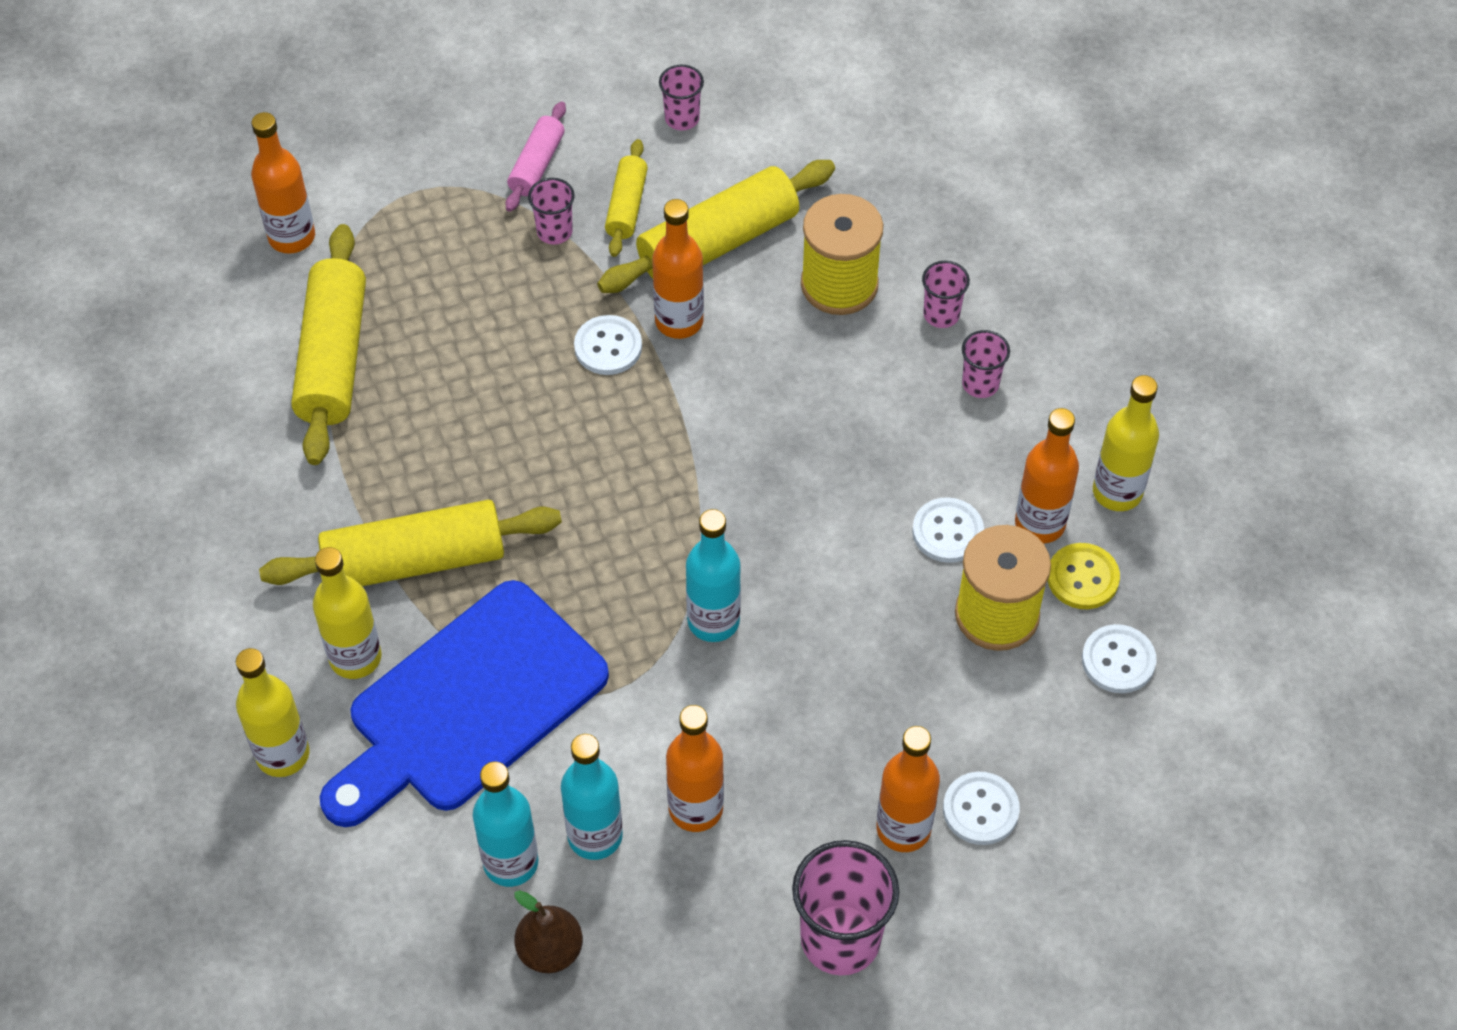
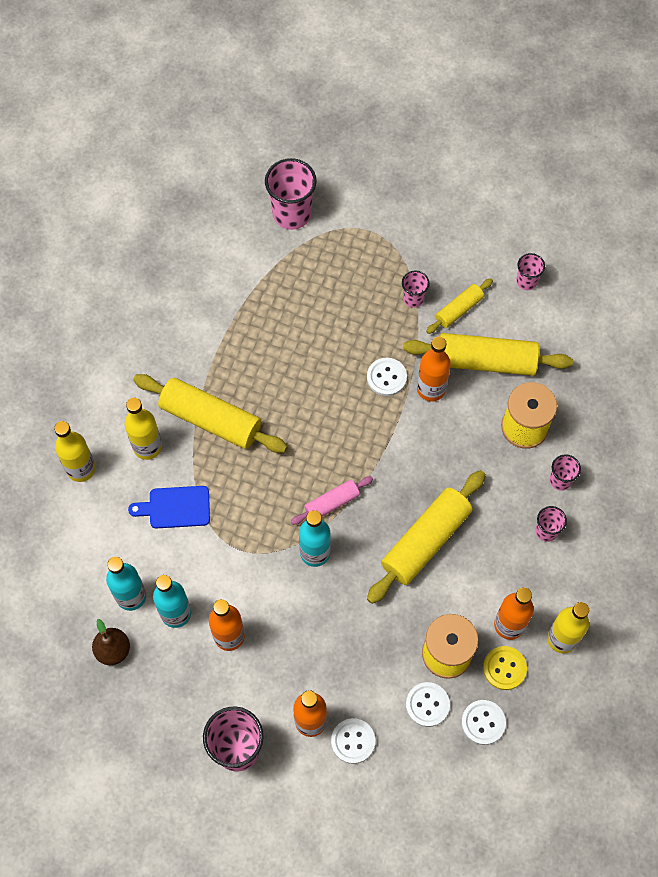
camera: 40 degrees right, 10 degrees up
(292, 237) = (292, 214): orange bottle -> pink cup
(333, 357) = (259, 290): yellow rolling pin -> yellow rolling pin (426, 541)
(468, 705) = (175, 507): blue cutting board -> blue cutting board, size x0.47
(537, 165) = (435, 256): pink rolling pin -> pink rolling pin (332, 503)
(947, 532) = (461, 594): white button -> white button (427, 705)

